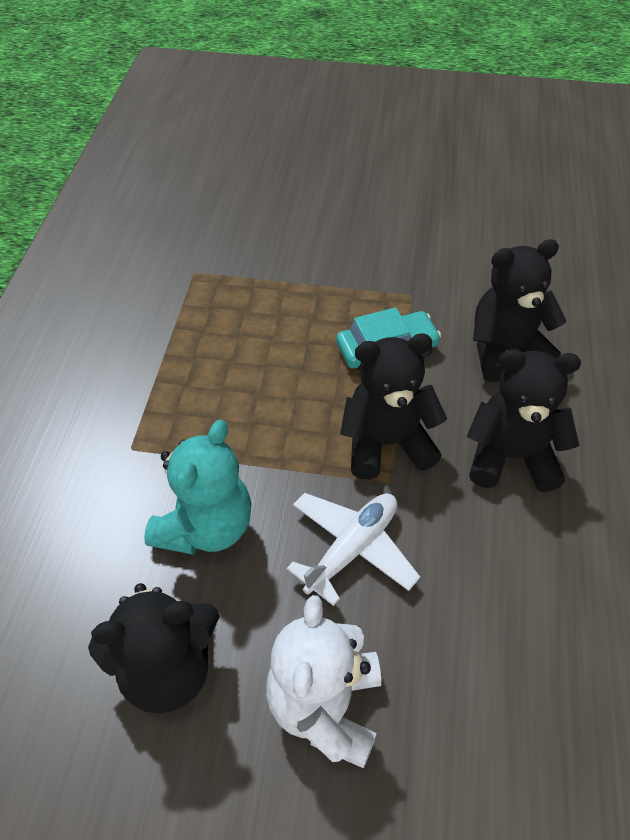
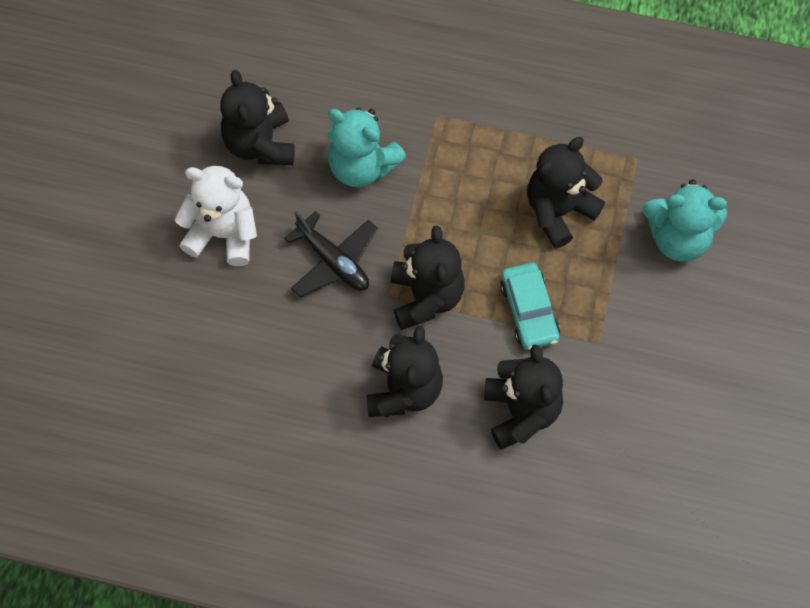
camera: 95 degrees right, 15 degrees up
(261, 330) = (558, 211): none -> black teddy bear
(286, 242) = (678, 238): none -> turquoise teddy bear
(352, 549) = (333, 261): white plane -> black plane

